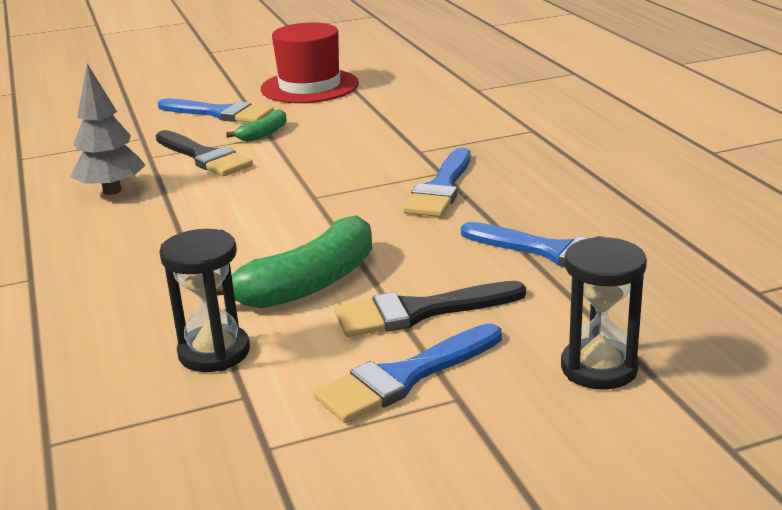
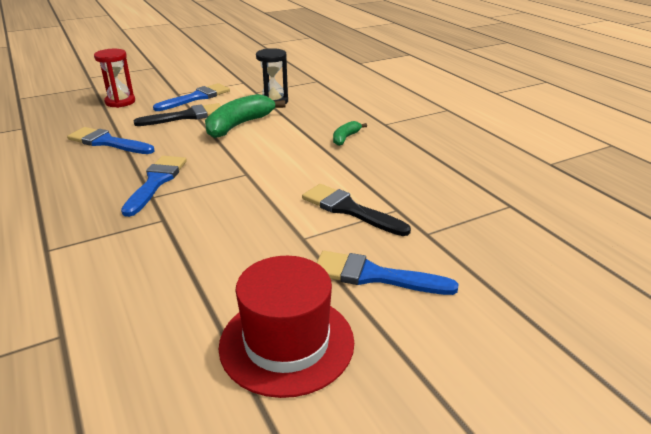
camera: 170 degrees right, 5 degrees up
(112, 191) = (395, 175): grey tree -> none
(264, 134) = (309, 241): green banana -> green banana (345, 138)
(599, 368) = (120, 102): black hourglass -> red hourglass

